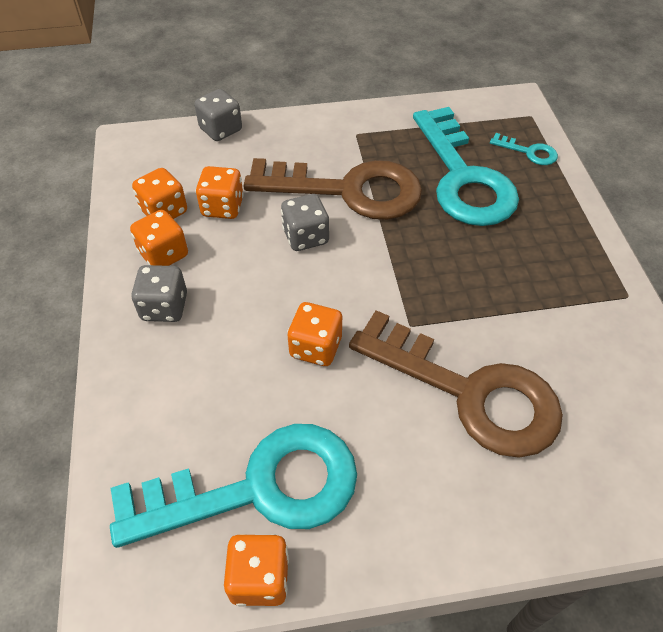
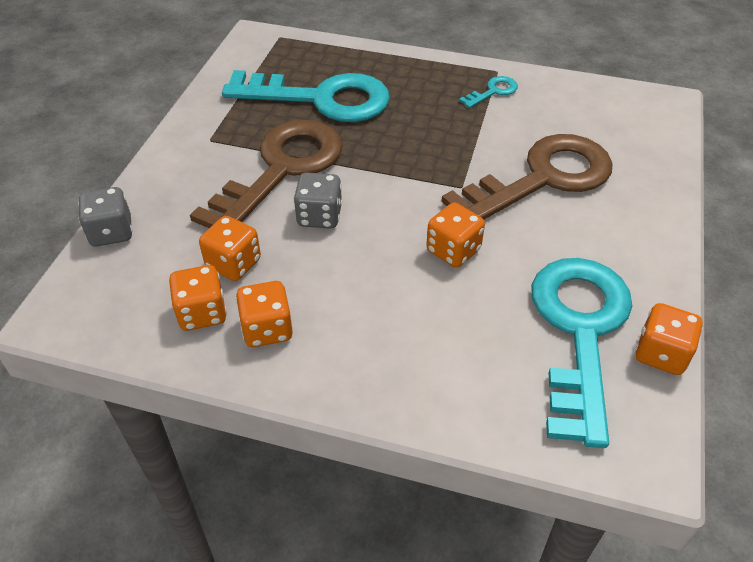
camera: 65 degrees left, 5 degrees down
(164, 307) = (341, 346): grey dice -> none
(529, 152) = (320, 55): turquoise key -> turquoise key (493, 91)

